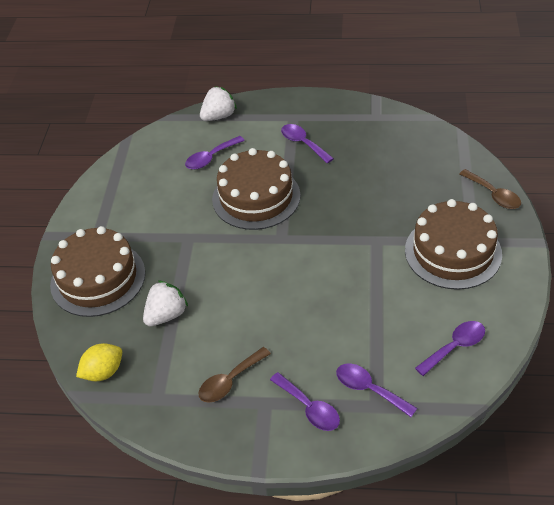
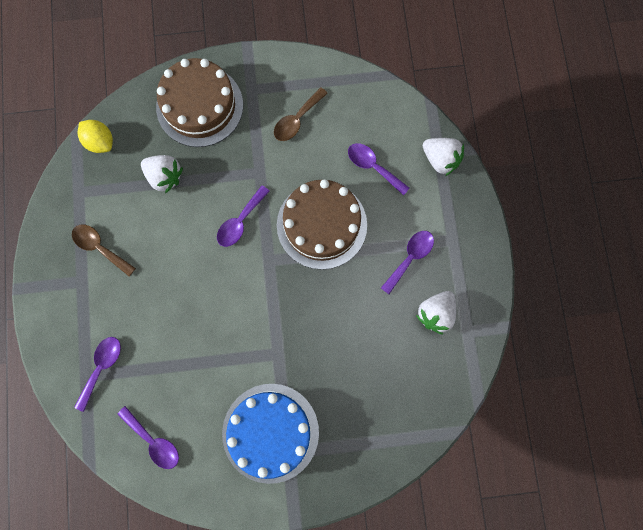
camera: 75 degrees right, 30 degrees up
(309, 408) = (79, 319): purple spoon -> purple spoon (240, 222)
(356, 133) = (435, 313): none -> white strawberry
(453, 252) = (270, 432): brown cake -> blue cake
(493, 195) = (358, 472): brown spoon -> brown spoon (297, 120)

